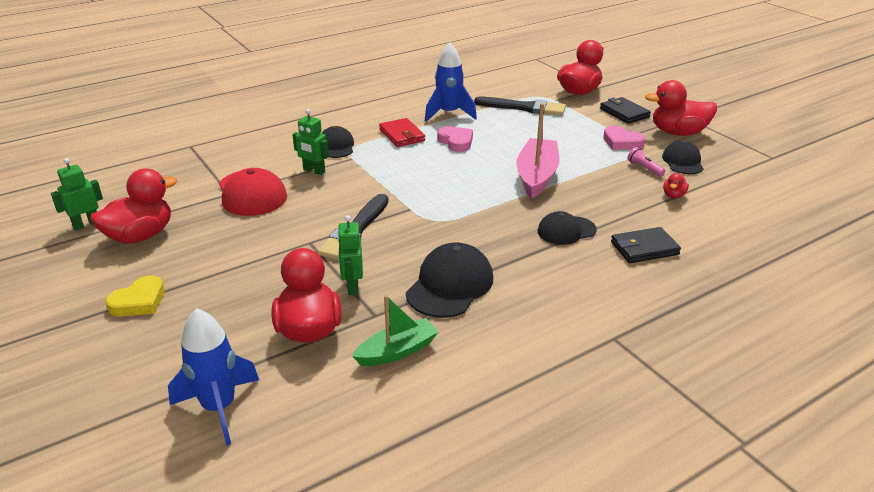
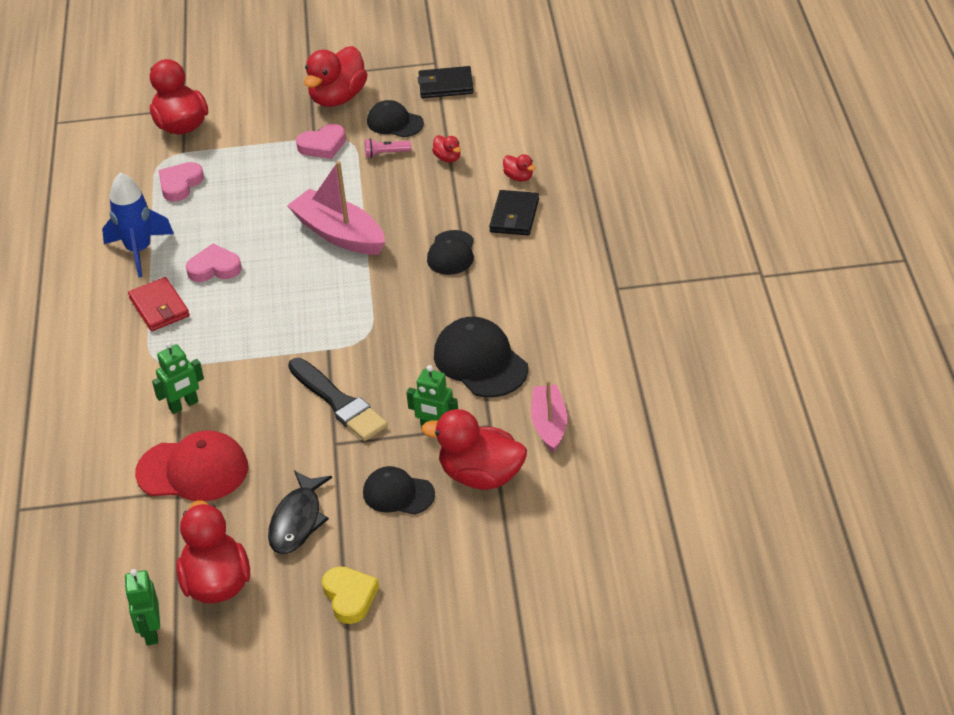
camera: 60 degrees left, 10 degrees up
(217, 251) = (297, 521): none -> black fish
(219, 408) = (550, 557): blue rocket -> none
(336, 146) = (138, 371): black cap -> black cap (398, 493)
(397, 351) = (549, 424): green boat -> pink boat
(402, 135) = (159, 307): red wallet -> red wallet turned 60 degrees clockwise
(524, 107) = (180, 184): black brush -> pink heart
(624, 113) = (262, 114): black wallet -> black wallet (445, 85)
(694, 236) = (519, 177): none -> red duck

